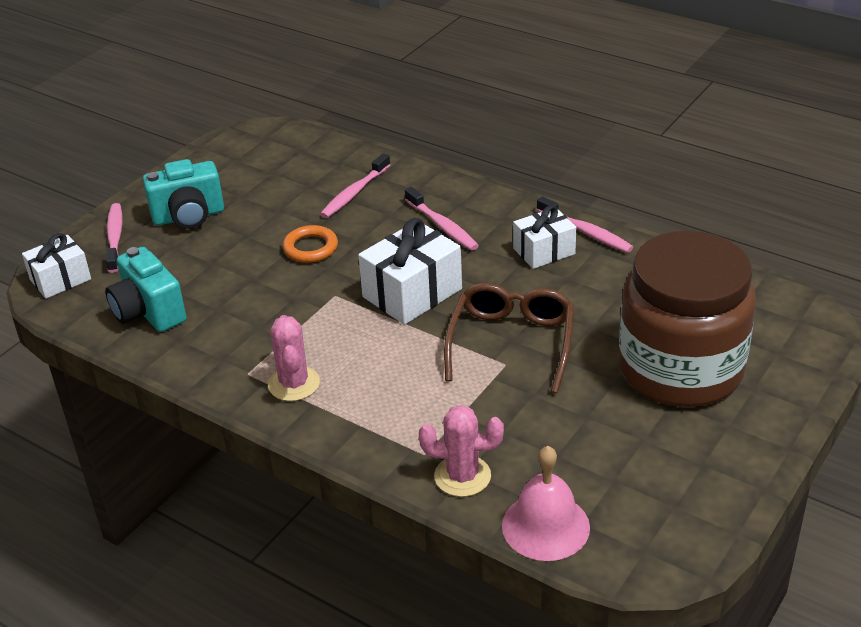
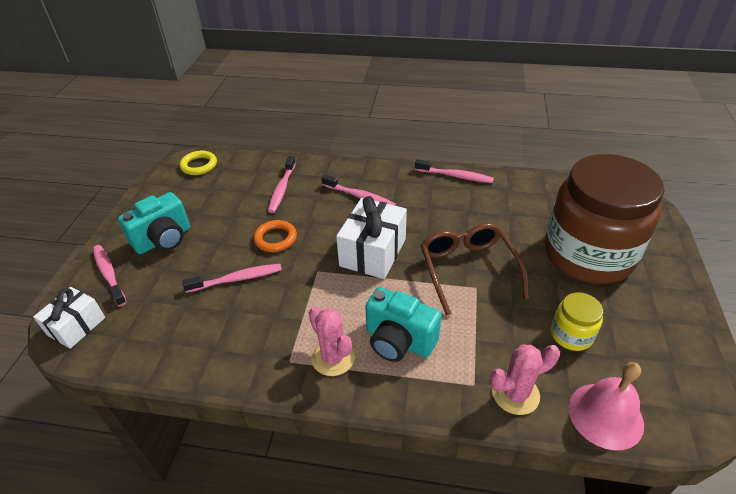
camera: 25 degrees left, 5 degrees up
(148, 312) = (173, 332): turquoise camera -> turquoise camera (399, 341)
(242, 279) = (237, 279): none -> pink toothbrush
(274, 140) = (199, 165): none -> yellow ring
(544, 251) = (439, 196): white gift -> none
(577, 443) = (571, 335): none -> yellow jar

